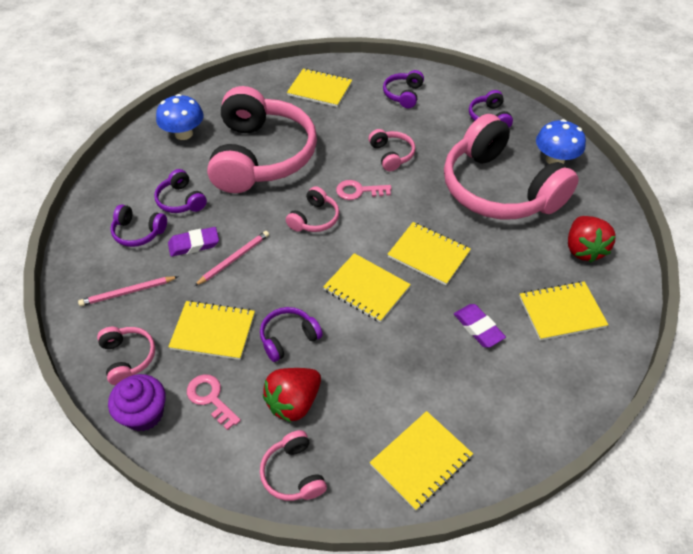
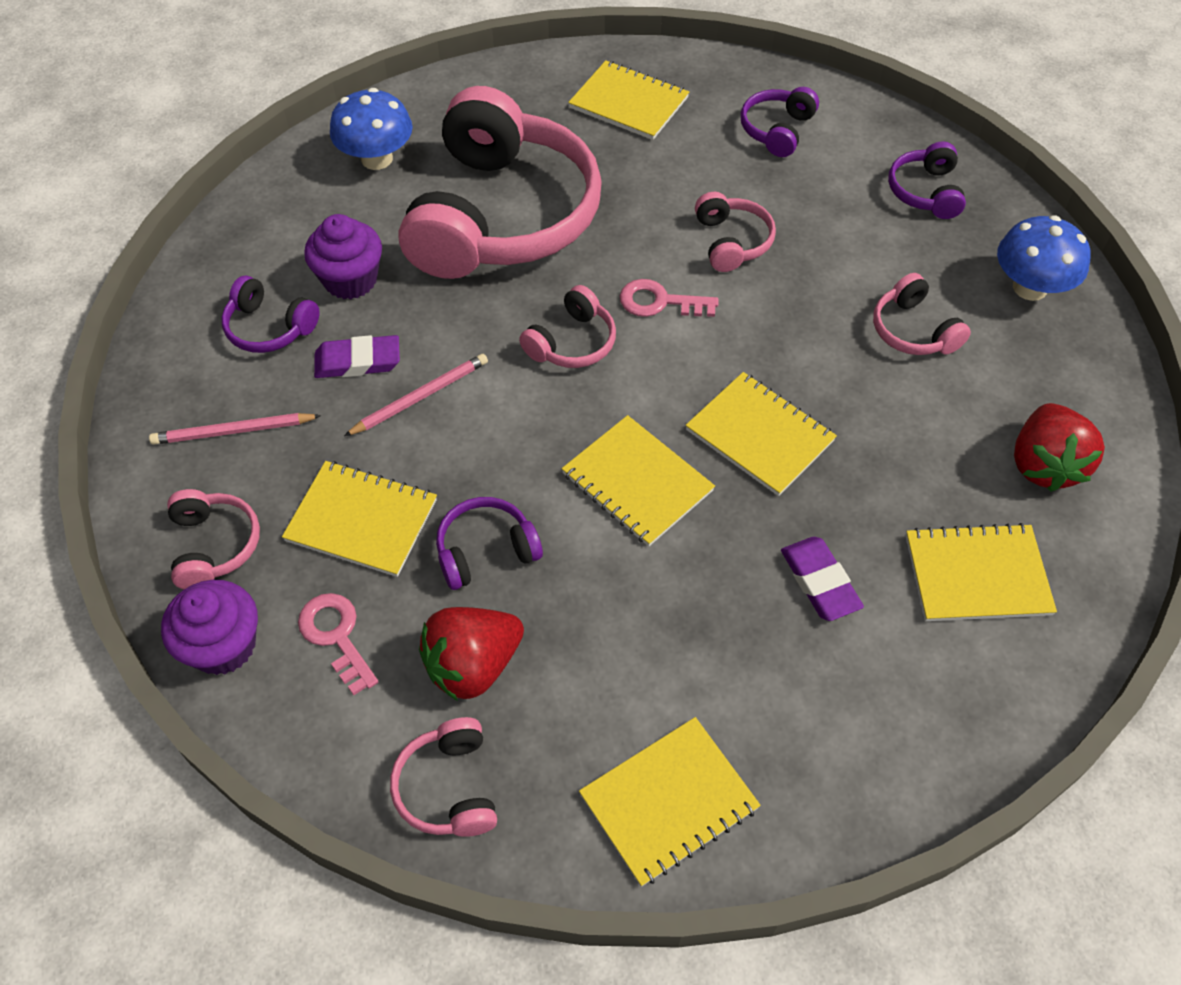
camera: 10 degrees right, 5 degrees up
(181, 200) = (350, 280): purple headphones -> purple cupcake
(499, 189) = (913, 330): pink headphones -> pink headphones, size x0.41

